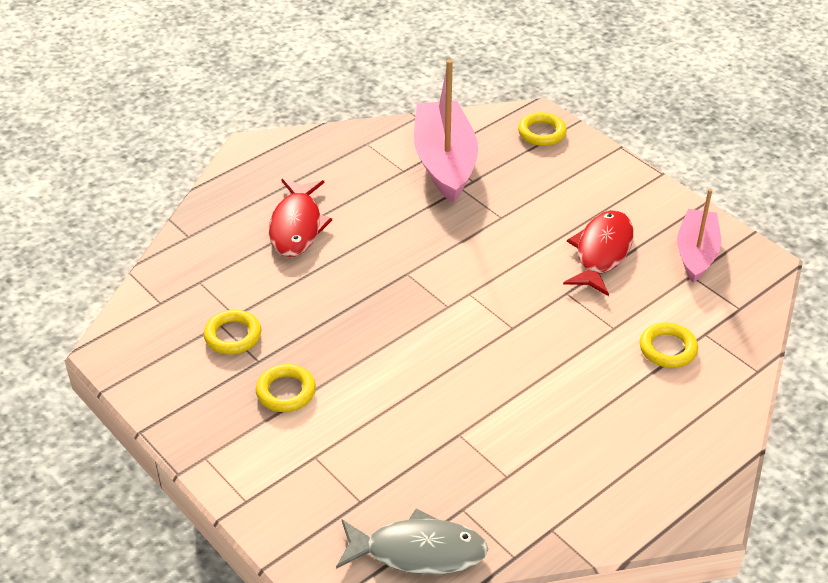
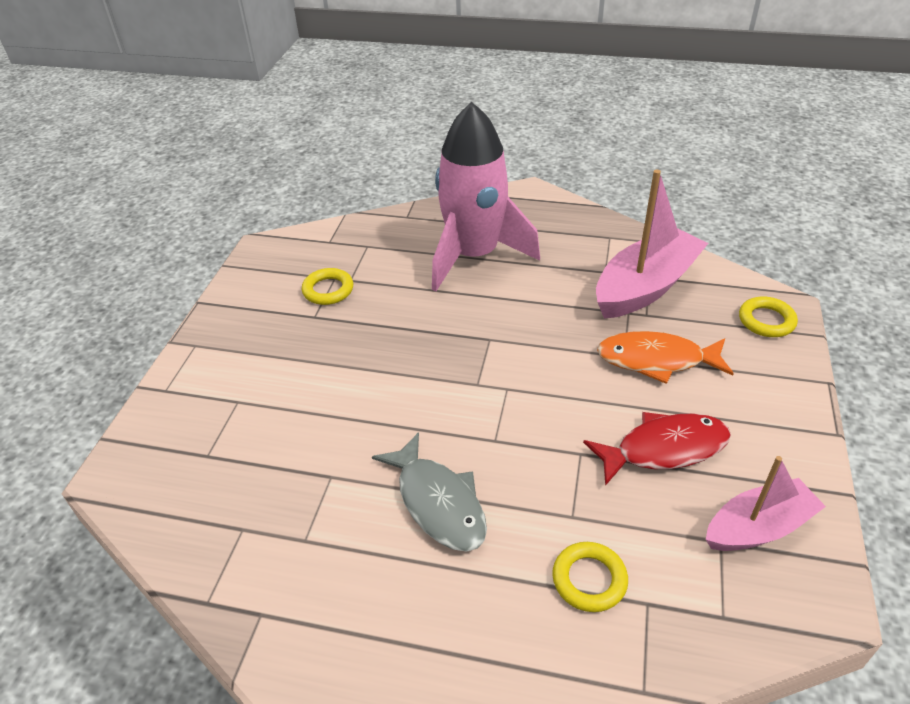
camera: 55 degrees right, 0 degrees up
(286, 392) = (294, 347): yellow ring -> none
(297, 226) = (474, 255): red fish -> pink rocket
(418, 551) = (172, 525): grey fish -> grey fish (438, 503)
(522, 205) = (656, 360): none -> orange fish

